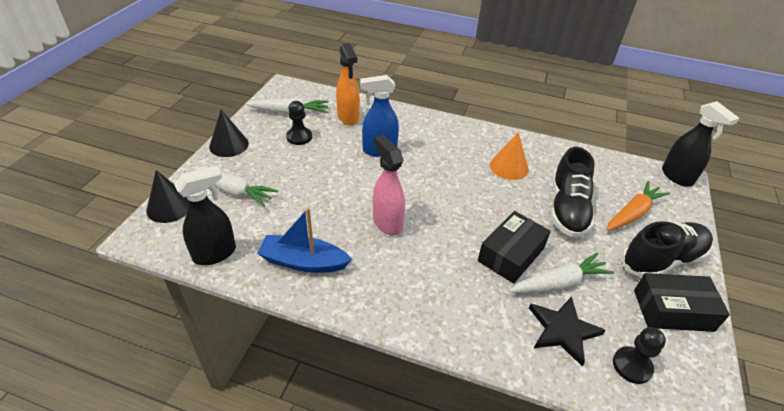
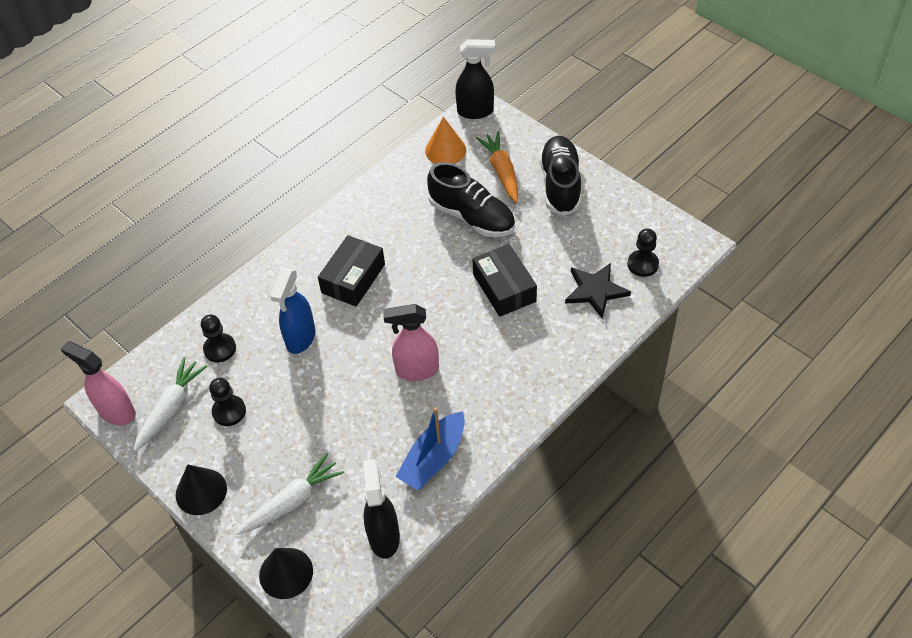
camera: 60 degrees left, 10 degrees up
(277, 93) = (116, 412): none -> pink spray bottle
(348, 117) = (220, 349): orange spray bottle -> black pawn
(509, 167) = (391, 233): orange cone -> orange cone (445, 150)
(559, 283) = (550, 268): white carrot -> none
(672, 310) = (609, 209): black box -> black box (353, 278)

